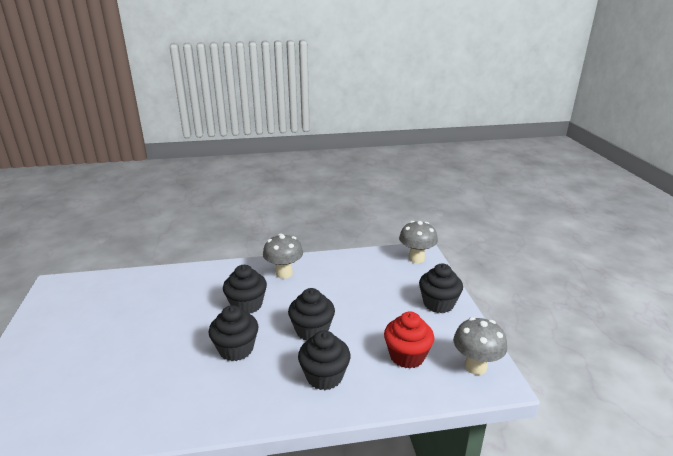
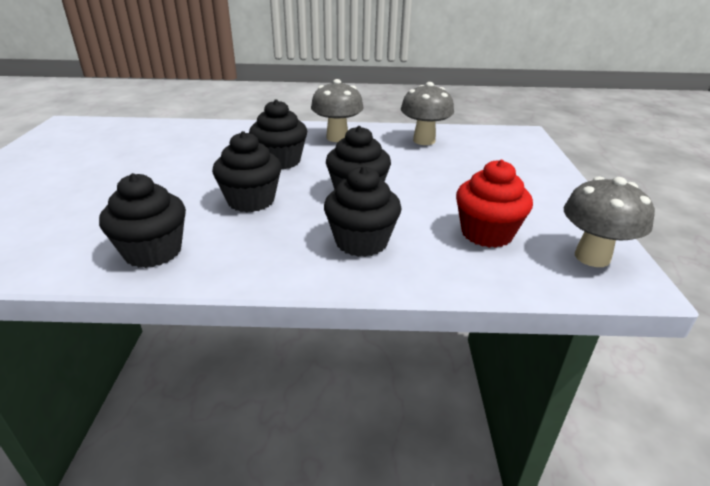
camera: 10 degrees right, 5 degrees up
(416, 258) = (515, 139): grey mushroom -> grey mushroom (424, 141)
(438, 304) = (541, 184): black cupcake -> black cupcake (153, 251)

